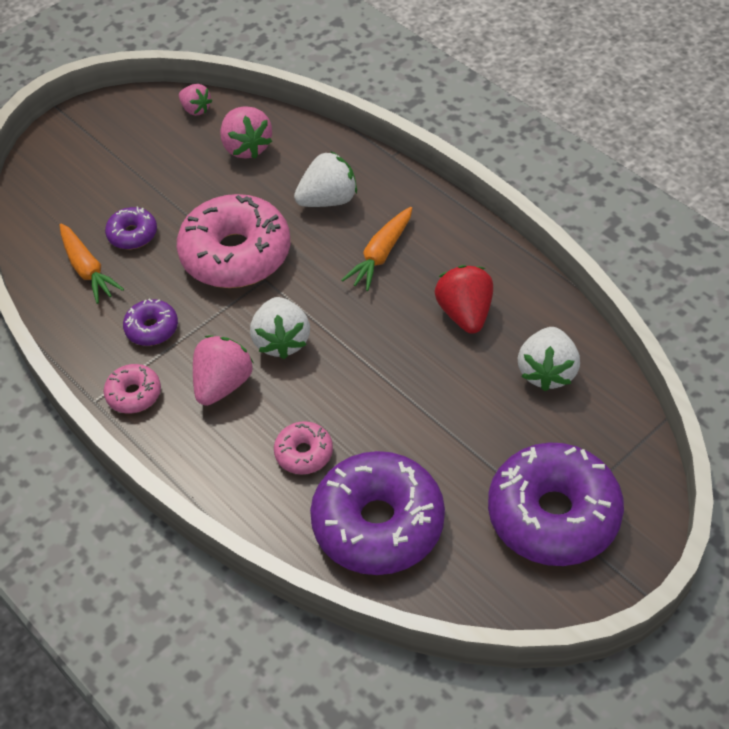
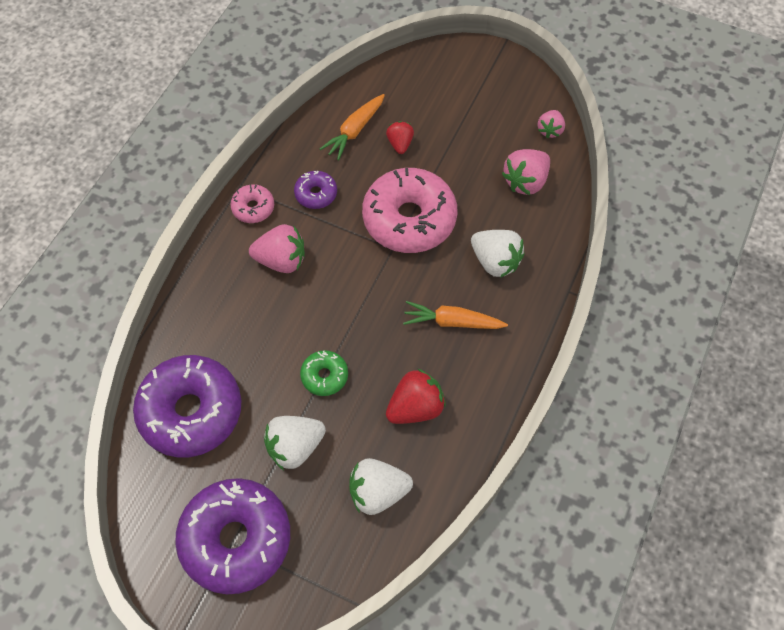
camera: 65 degrees right, 10 degrees up
(132, 234) = (400, 144): purple donut -> red strawberry
(282, 341) = (336, 283): white strawberry -> white strawberry (295, 447)
(304, 453) = (237, 338): pink donut -> none
(392, 382) = (324, 376): none -> green donut

